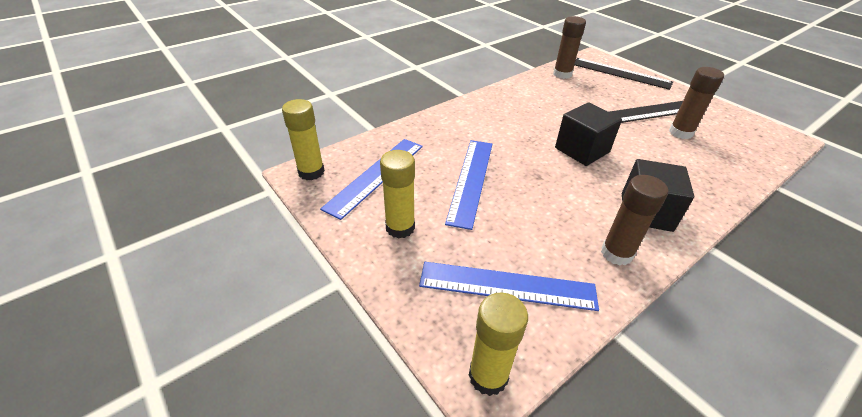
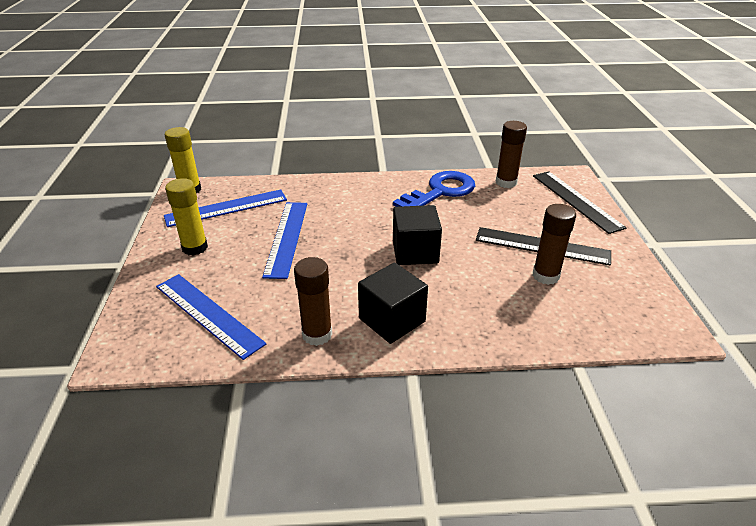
camera: 35 degrees right, 5 degrees down
(471, 180) = (287, 238): blue ruler -> blue ruler turned 45 degrees counterclockwise
(488, 376) = (124, 354): yellow glue stick -> none
(530, 96) = (440, 192): none -> blue key

